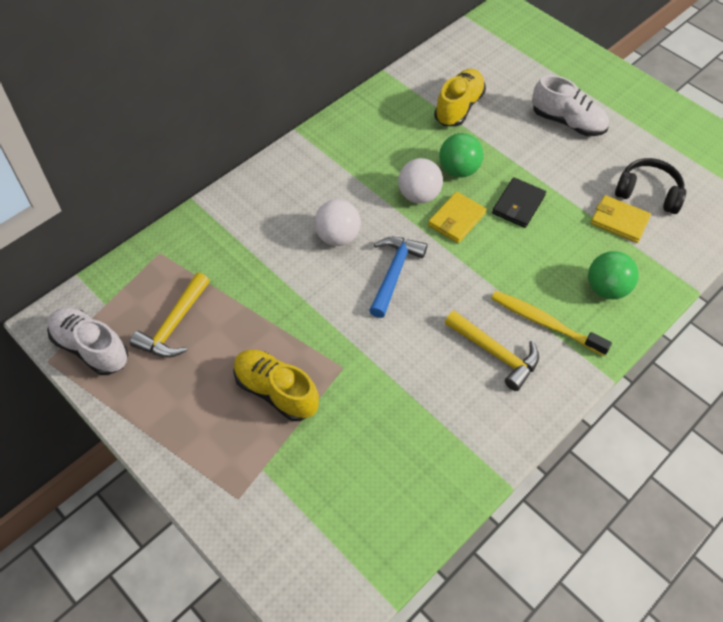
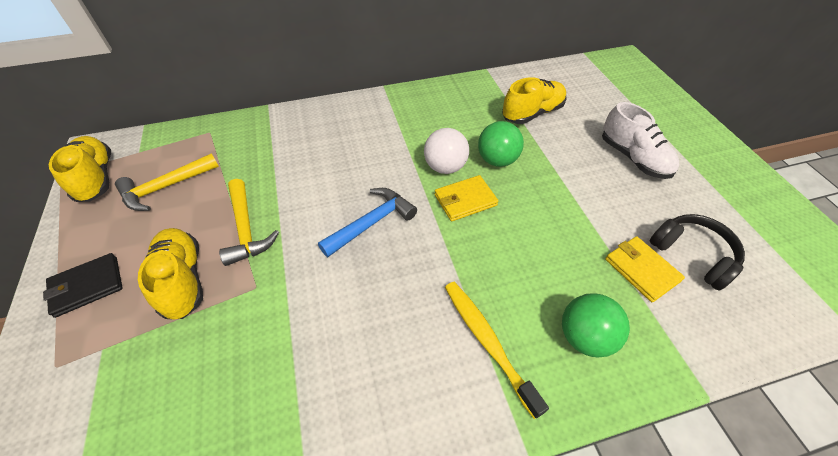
camera: 30 degrees right, 5 degrees down
(91, 348) = (96, 178): white shoe -> yellow shoe
(337, 237) = (349, 173): white ball -> none
(495, 353) = (410, 348): yellow hammer -> yellow hammer (246, 229)
(518, 204) = (536, 210): black wallet -> black wallet (87, 286)

